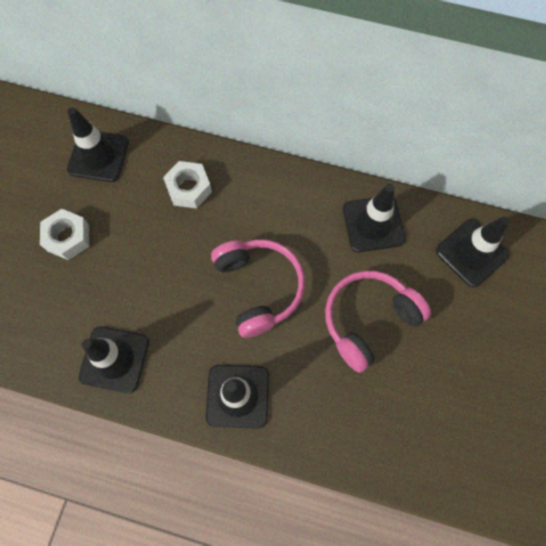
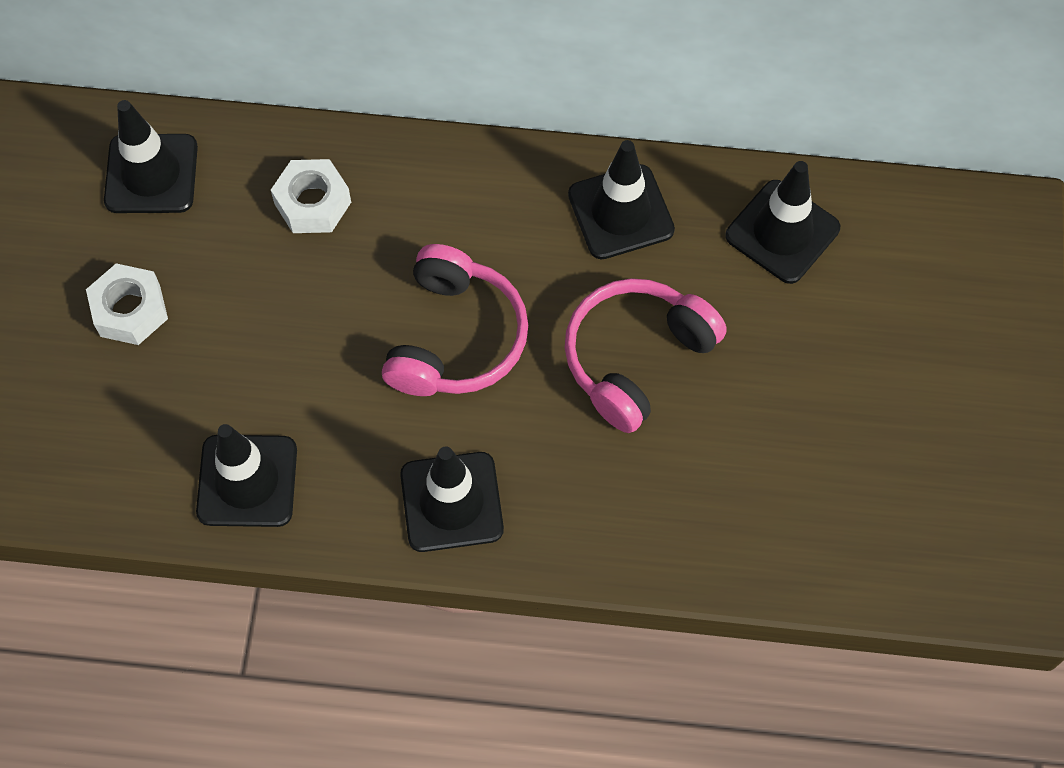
camera: 10 degrees left, 5 degrees down
(259, 288) = (455, 338): pink headphones -> pink headphones turned 45 degrees clockwise

